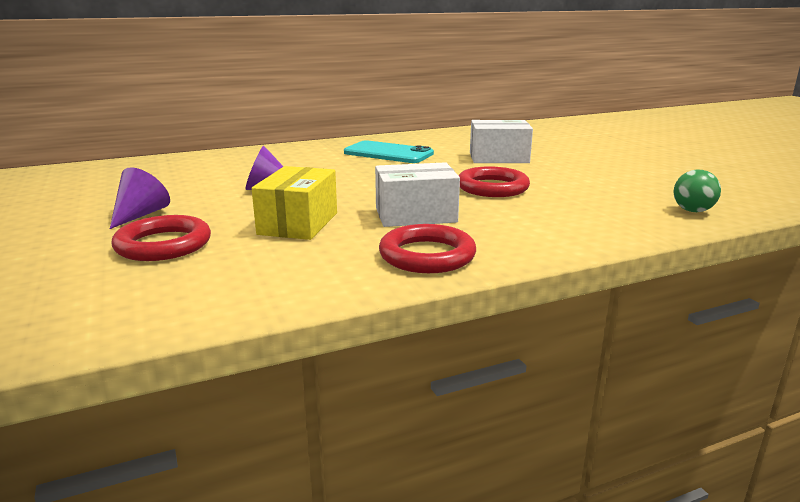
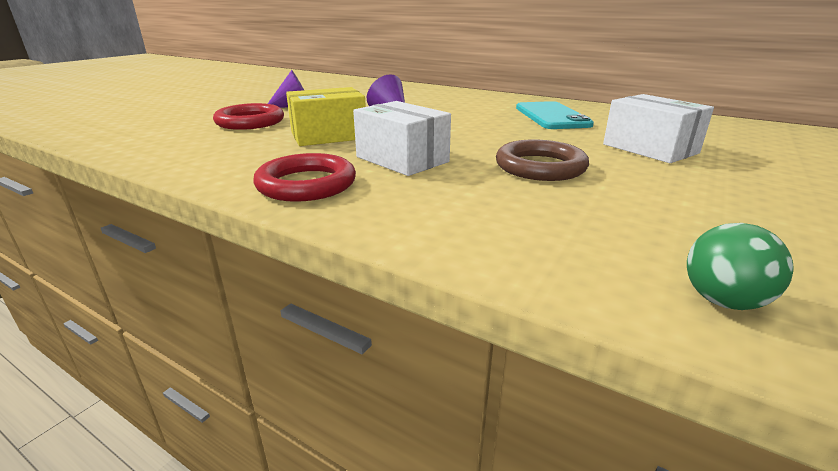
camera: 55 degrees right, 5 degrees up
(492, 187) = (540, 167): red ring -> brown ring

